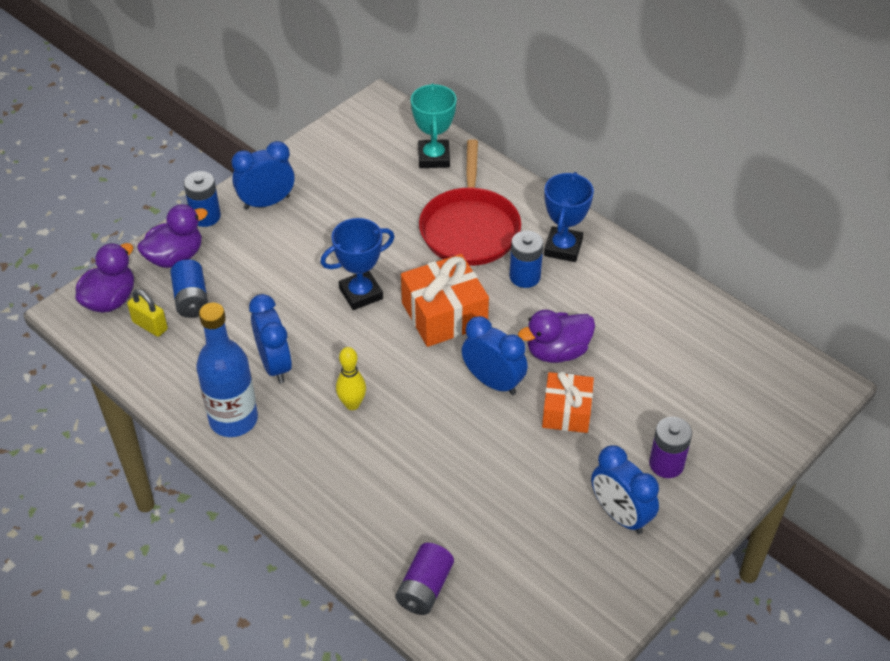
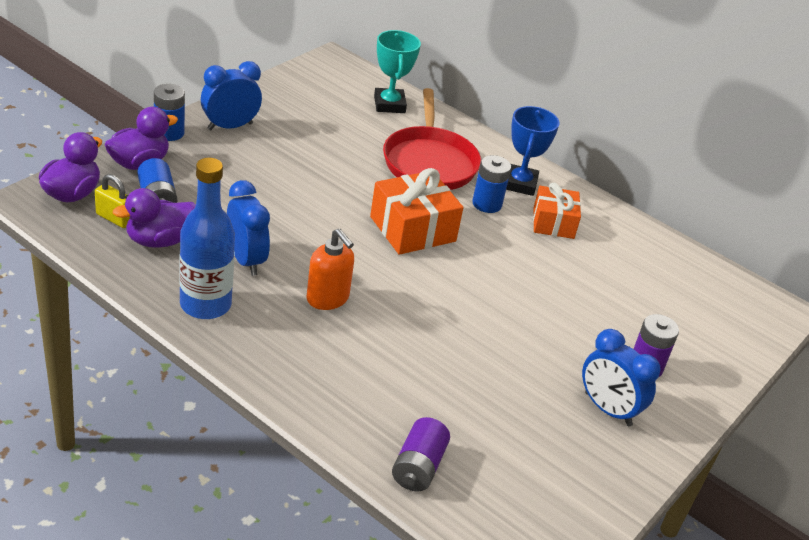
camera: 10 degrees left, 10 degrees down
(352, 404) = (328, 298): yellow bowling pin -> orange soap dispenser
(361, 293) = (329, 206): blue trophy -> none
(493, 382) = (467, 288): blue clock -> none
(557, 352) = (526, 267): purple duck -> purple duck (160, 240)
(566, 412) = (542, 317): orange gift -> orange gift (553, 223)

